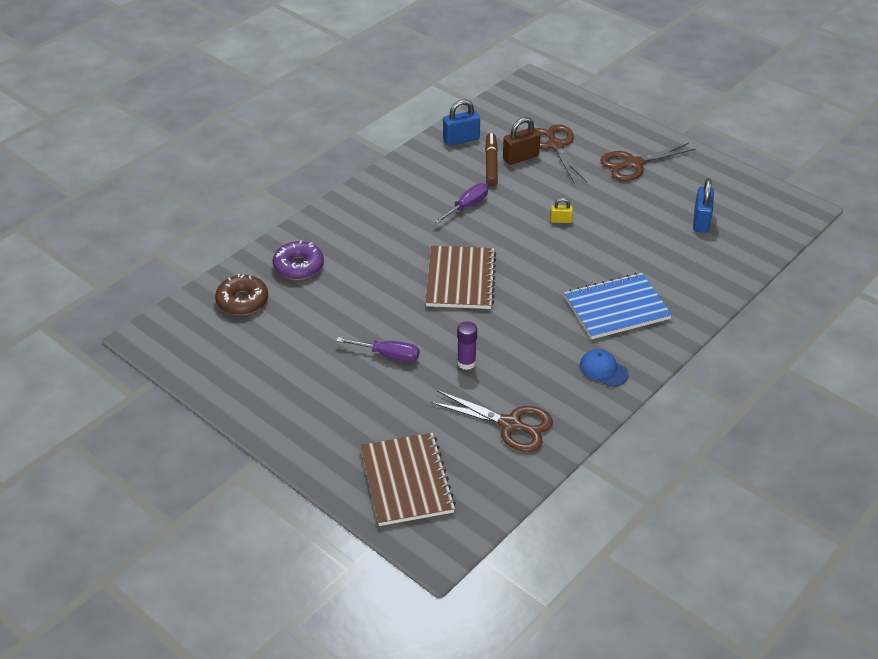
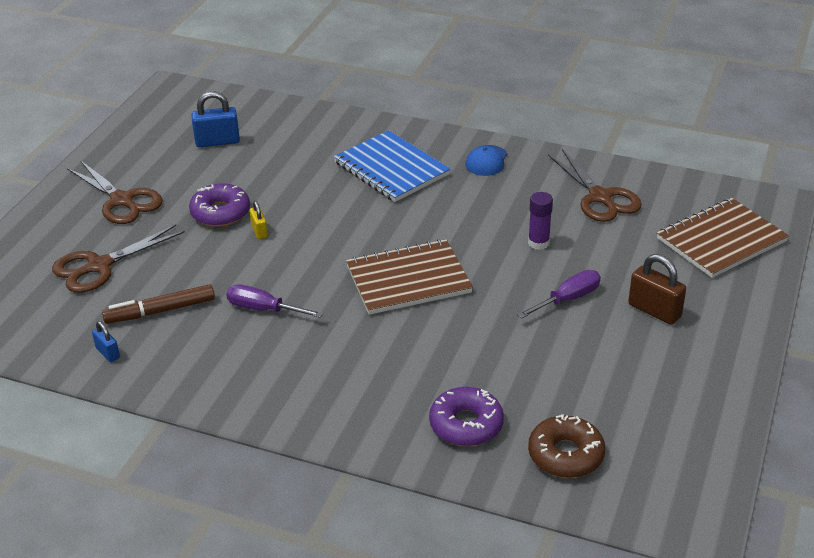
camera: 110 degrees left, 5 degrees down
(388, 355) = (568, 299): purple screwdriver -> purple screwdriver turned 60 degrees clockwise
(461, 139) = (108, 353): blue padlock -> blue padlock, size x0.56
(510, 425) = (600, 197): brown scissors -> brown scissors turned 150 degrees clockwise
(520, 157) = (136, 289): brown padlock -> brown padlock (654, 310)
(595, 206) = (220, 212): none -> purple donut

